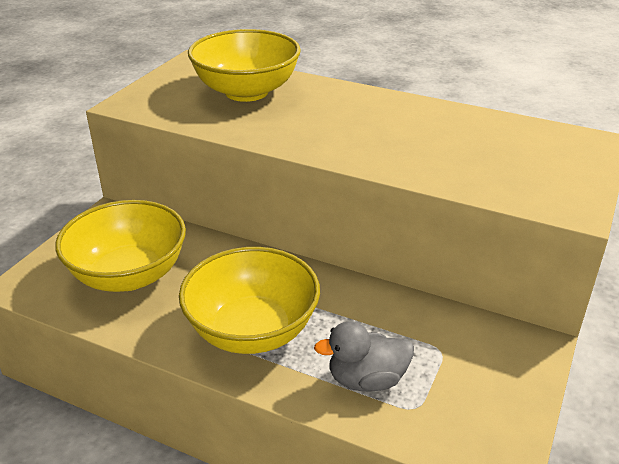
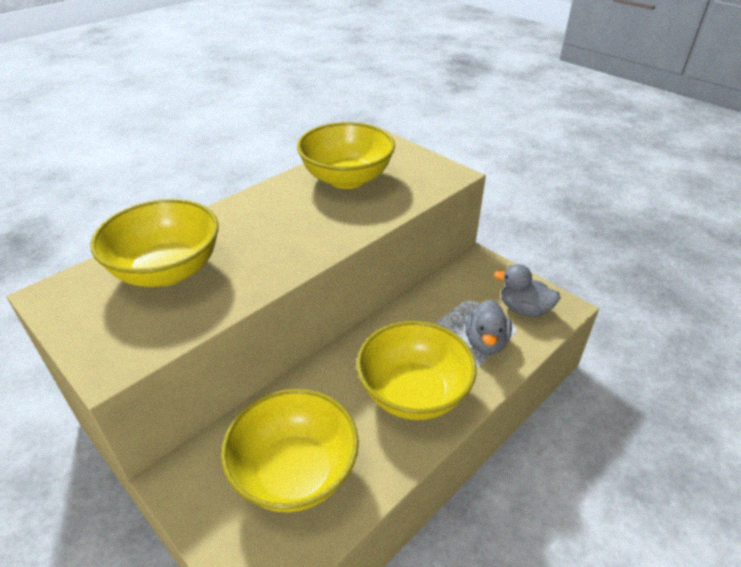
camera: 70 degrees left, 5 degrees up
(460, 412) = (524, 309): none -> grey duck
(476, 138) = (347, 179): none -> yellow bowl

